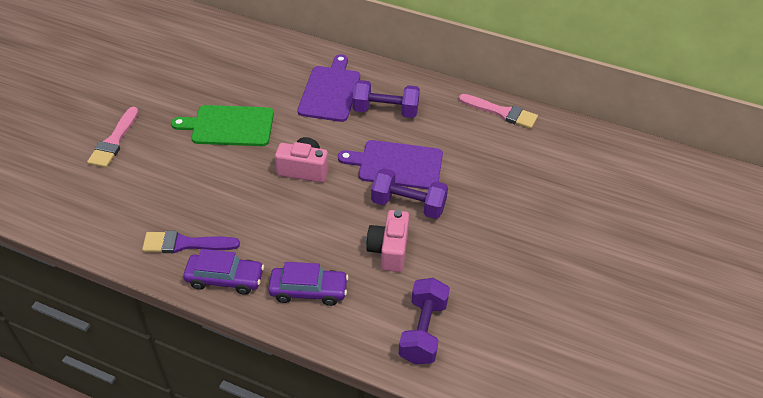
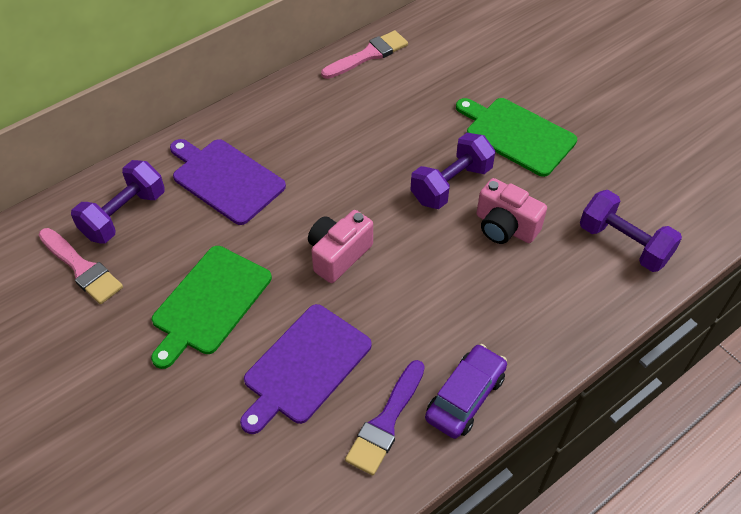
camera: 60 degrees left, 5 degrees up
(114, 141) = (139, 450): pink brush -> pink brush (82, 268)
(308, 291) = (524, 320): purple car -> none
(385, 110) = (296, 144): purple dumbbell -> purple dumbbell (124, 215)
(397, 165) = (387, 169): purple cutting board -> purple cutting board (305, 366)
(488, 226) = (517, 135): none -> green cutting board

